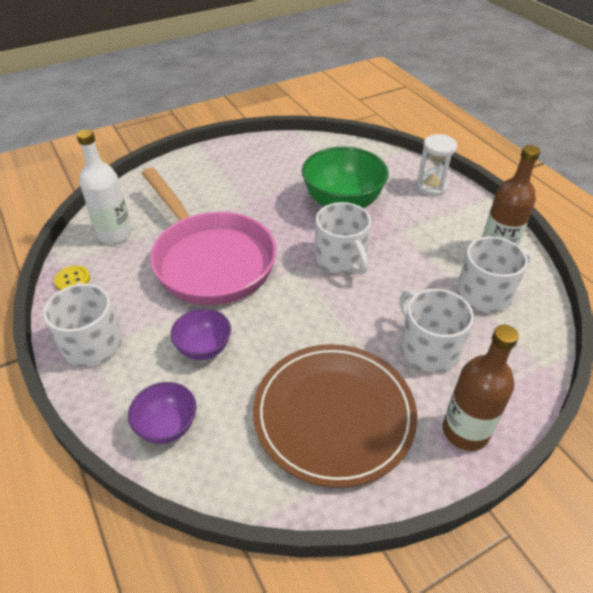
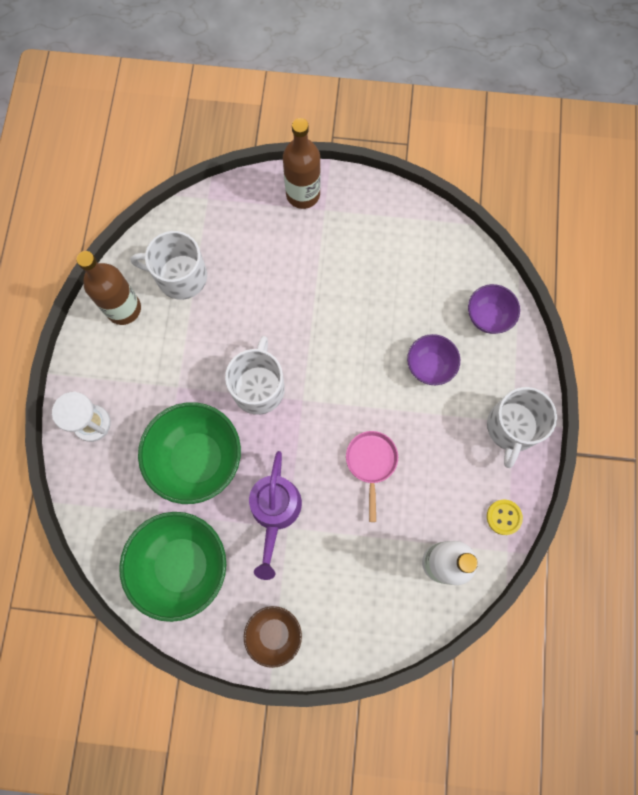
camera: 145 degrees left, 30 degrees up
(210, 260) = (371, 463): pink pan -> pink pan, size x0.41
(213, 160) = (274, 633): none -> brown bowl
(261, 204) = (275, 512): none -> purple watering can
(299, 160) = (182, 565): none -> green bowl
(334, 415) = (375, 256): brown plate -> none
(428, 348) = (269, 261): white mug -> none

